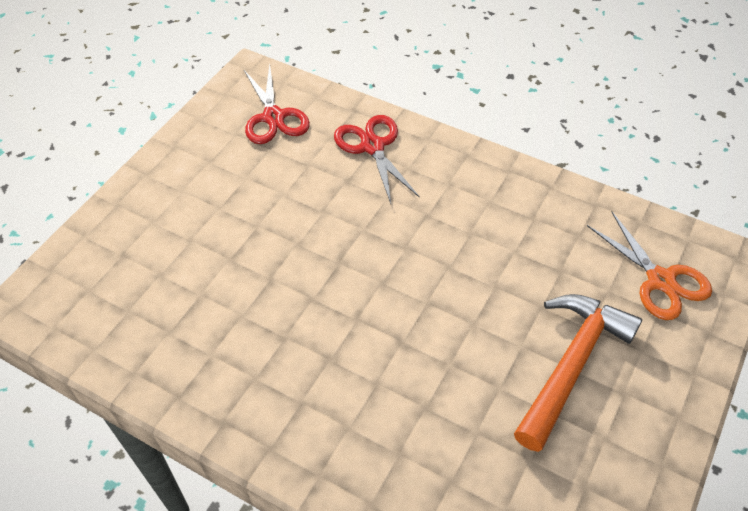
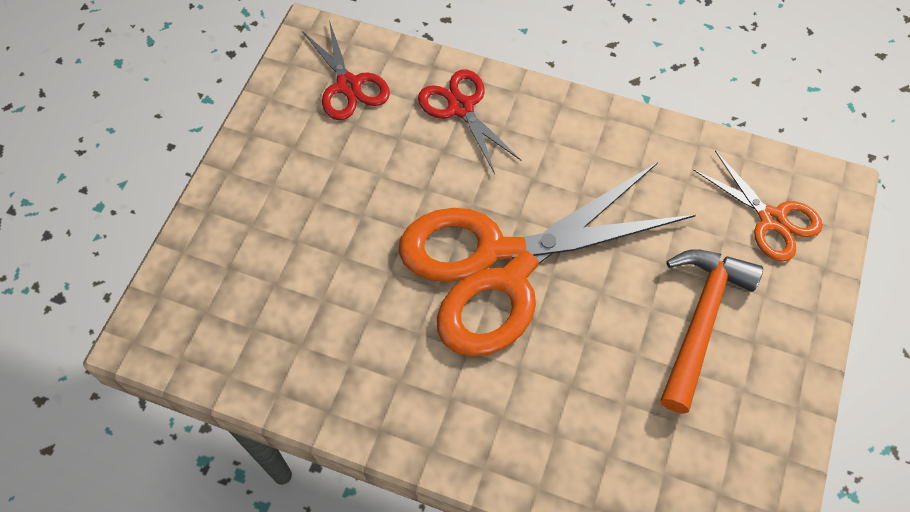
camera: 10 degrees left, 10 degrees up
(381, 286) = (502, 265): none -> orange scissors

